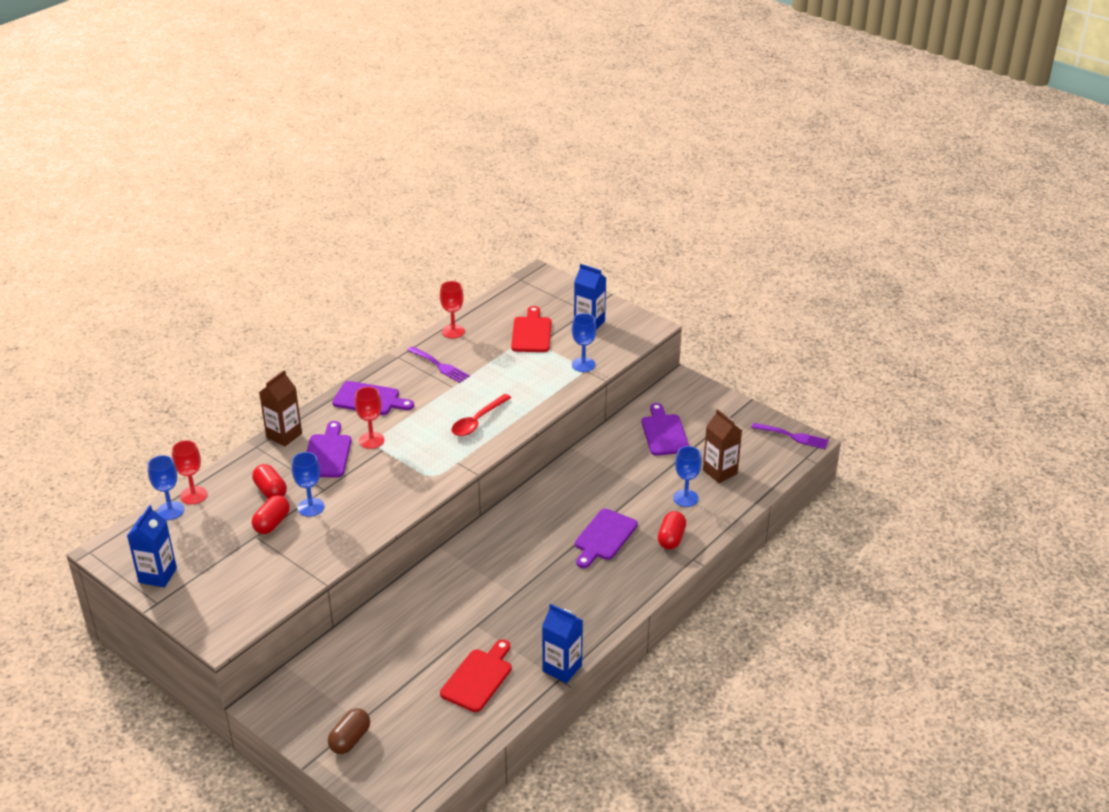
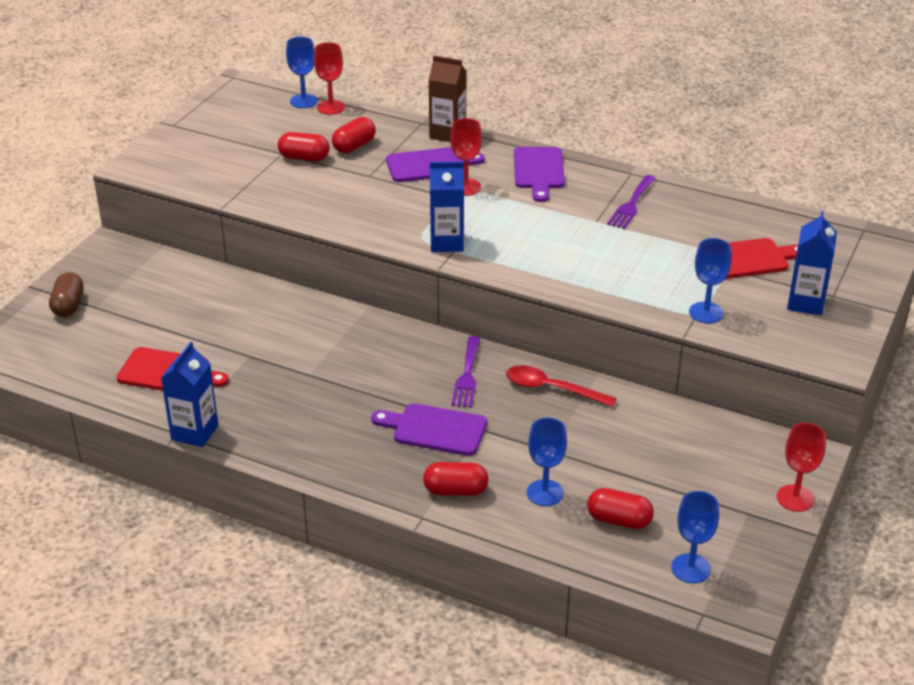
camera: 75 degrees right, 0 degrees up
(157, 575) = (210, 116): blue carton -> blue carton (447, 243)
(311, 507) = (337, 174): blue goblet -> blue goblet (690, 568)
(350, 739) = (68, 306): brown capsule -> brown capsule turned 75 degrees clockwise
(453, 331) = (708, 200): red goblet -> red goblet (795, 498)
(477, 421) = (538, 251): red spoon -> red spoon (551, 389)
(664, 433) = (677, 452): purple cutting board -> none
(720, 472) = (619, 520): brown carton -> red capsule
(793, 436) = (748, 593): purple fork -> purple fork (467, 376)

